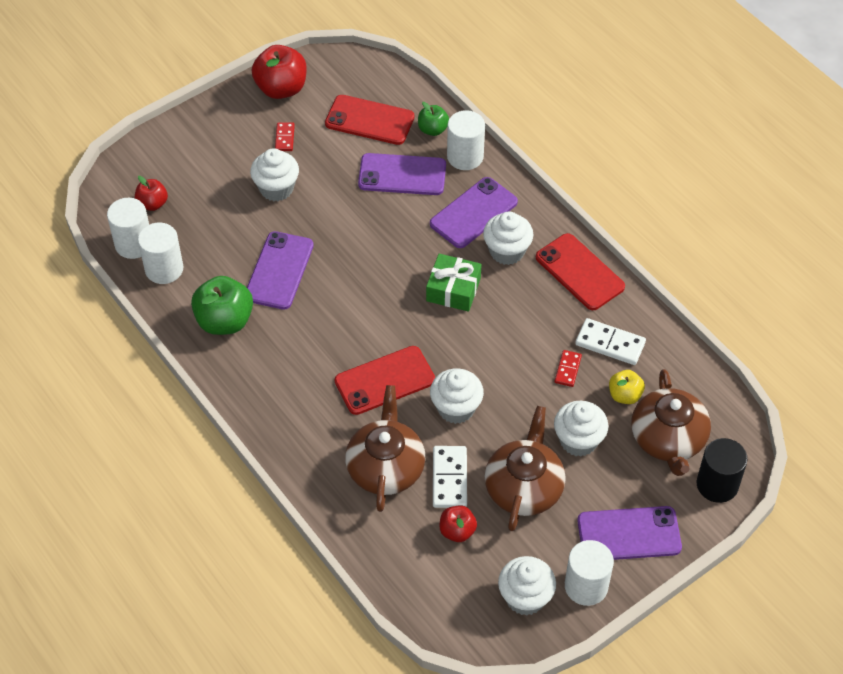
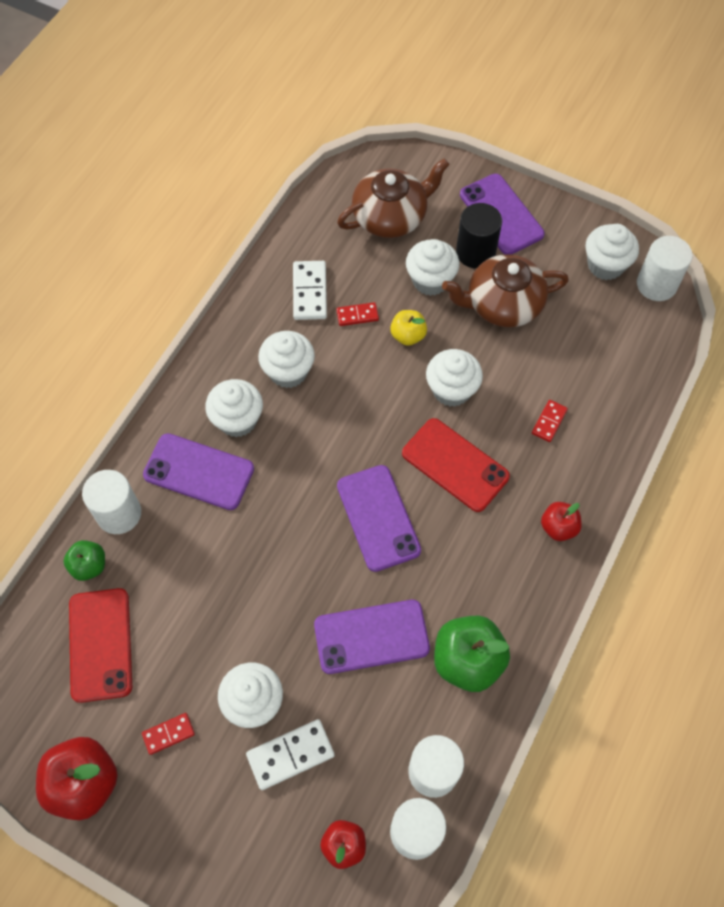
camera: 115 degrees left, 10 degrees up
(385, 467) = (549, 422): brown teapot -> red domino
(402, 175) = (173, 569): purple phone -> purple phone (378, 518)
(450, 478) = (529, 364): white domino -> white domino (290, 755)
(453, 289) = (311, 449): green gift -> none
(457, 531) = (577, 338): red apple -> red apple (558, 527)
(535, 300) = (288, 371): none -> white cupcake
(579, 272) = (234, 346): red phone -> none
(586, 586) = (567, 227): white cylinder -> white cylinder (656, 284)
(624, 395) = (362, 262): yellow apple -> yellow apple (408, 335)
(717, 484) = (417, 170): black cylinder -> black cylinder (475, 252)

